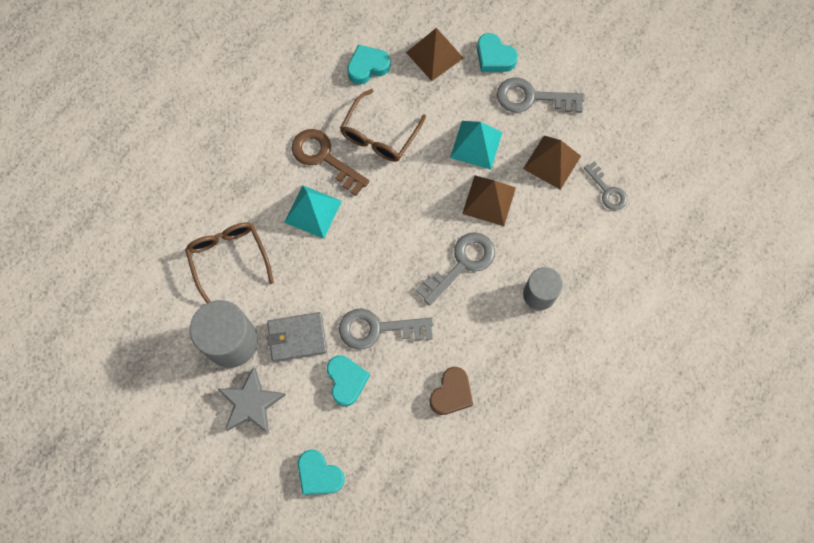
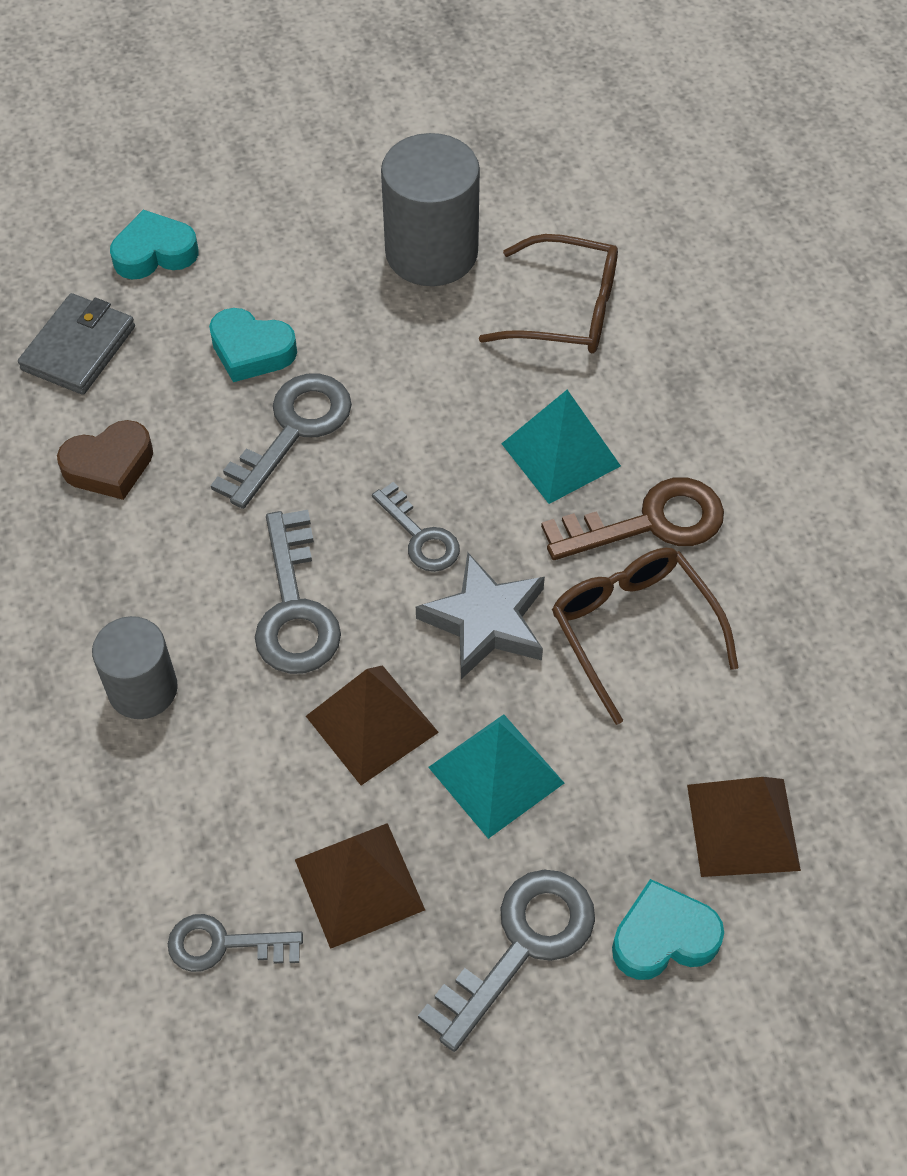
camera: 125 degrees right, 15 degrees down
(251, 403) = (322, 231): grey star -> grey star (485, 621)
(297, 337) = (369, 327): grey wallet -> grey wallet (78, 348)
(367, 67) = (792, 694): turquoise heart -> none
(393, 239) = (420, 536): none -> grey key
(451, 393) = (109, 466): brown heart -> brown heart turned 90 degrees counterclockwise

